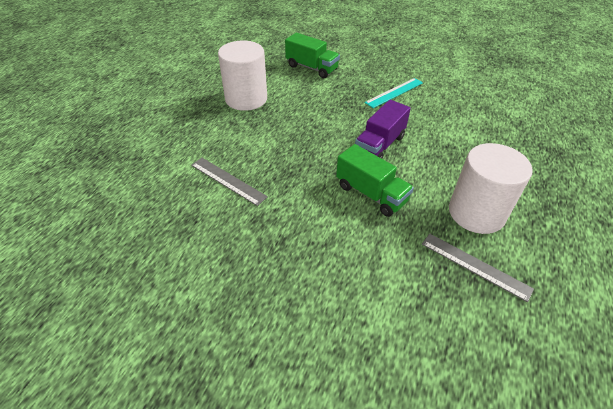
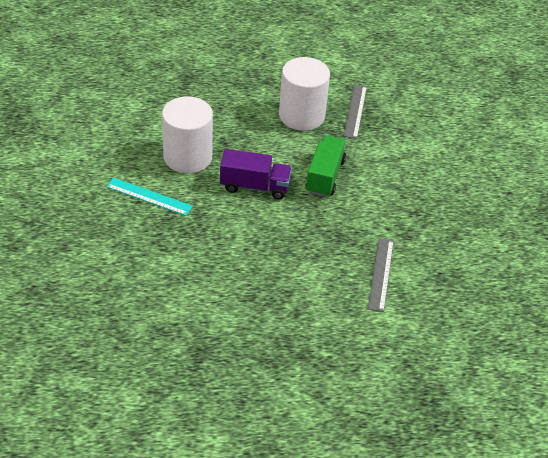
camera: 120 degrees left, 0 degrees up
(246, 99) = (244, 322): white cylinder -> white cylinder (188, 157)
(311, 68) = (133, 287): green truck -> none

